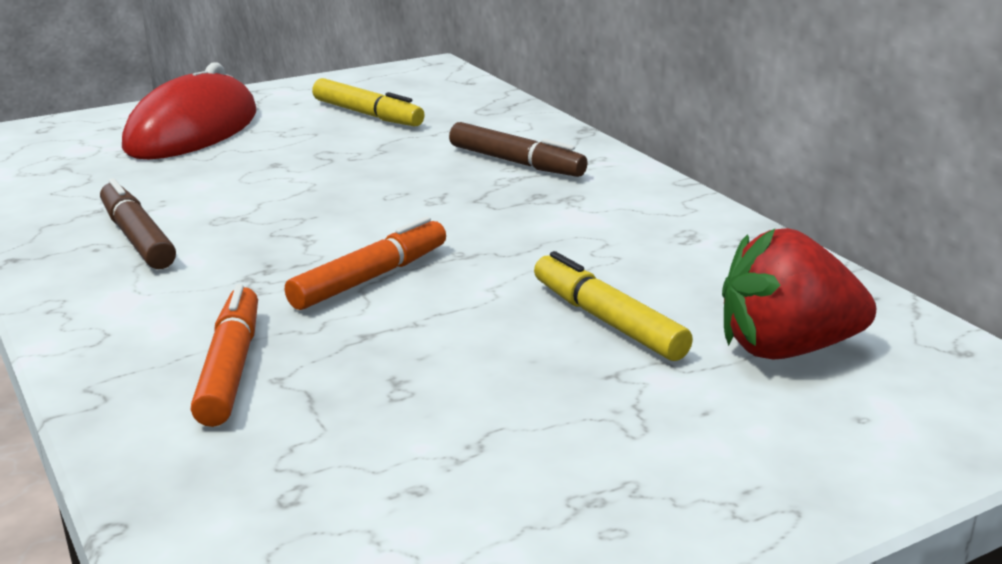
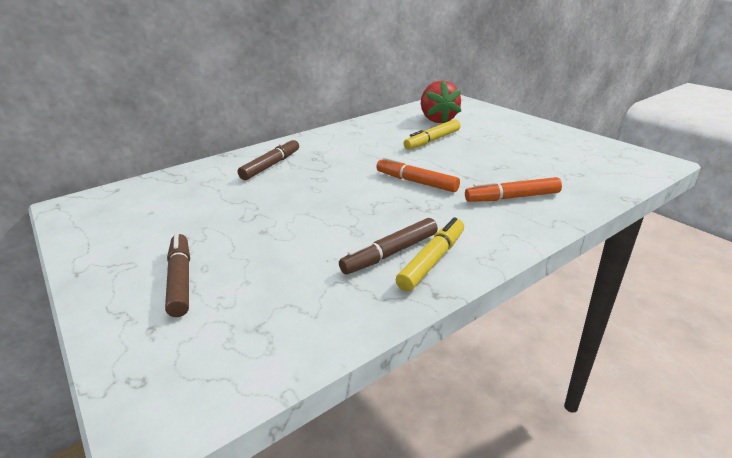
camera: 95 degrees left, 5 degrees up
(192, 131) = (180, 280): red mouse -> brown marker
(367, 114) = (171, 214): yellow marker -> yellow marker (432, 261)

